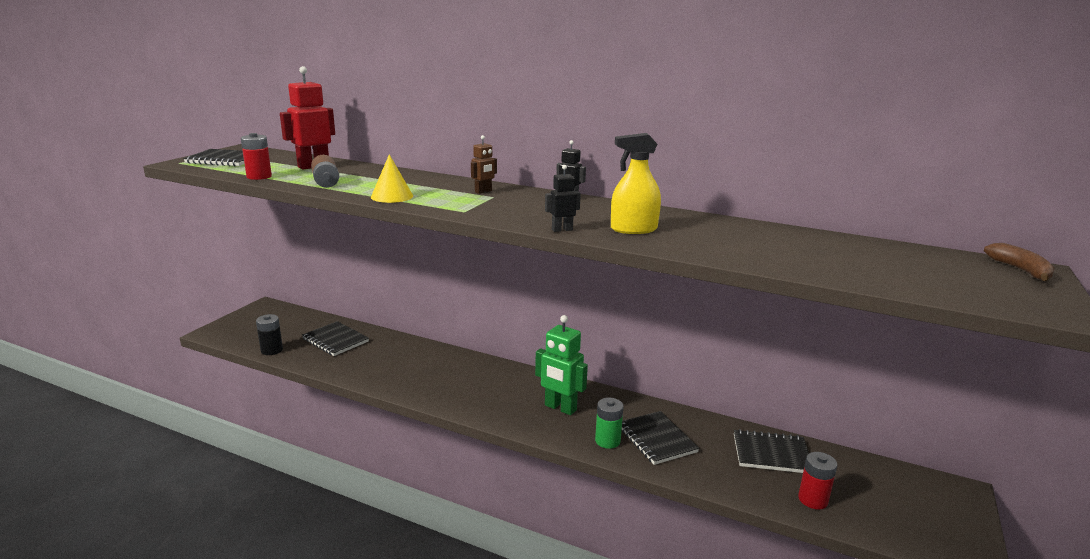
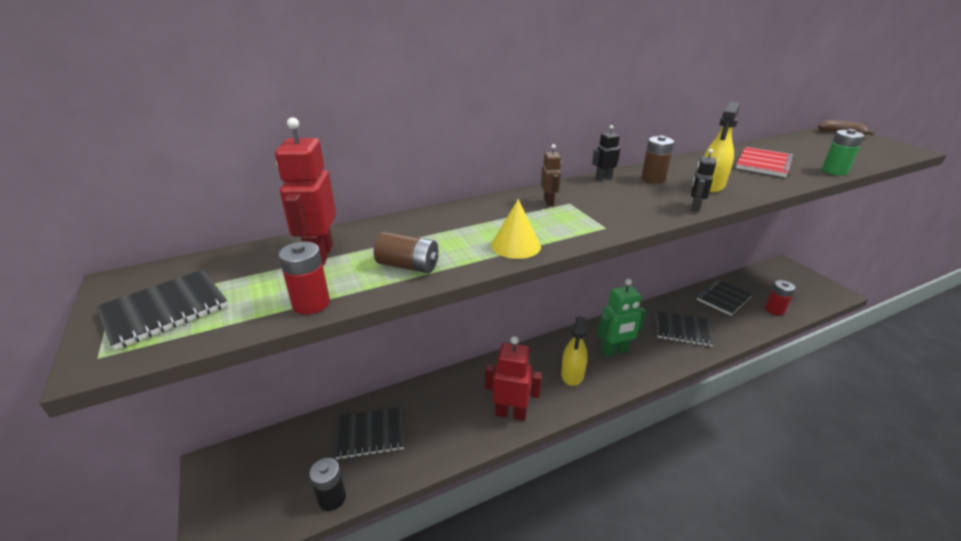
camera: 50 degrees left, 10 degrees up
(414, 383) = (511, 413): none -> red robot
(497, 396) = (572, 374): none -> yellow spray bottle
(604, 210) = (653, 179): none -> brown battery
(607, 441) = (672, 351): green battery -> green battery (834, 171)
(758, 242) = (764, 164): none -> red notebook

